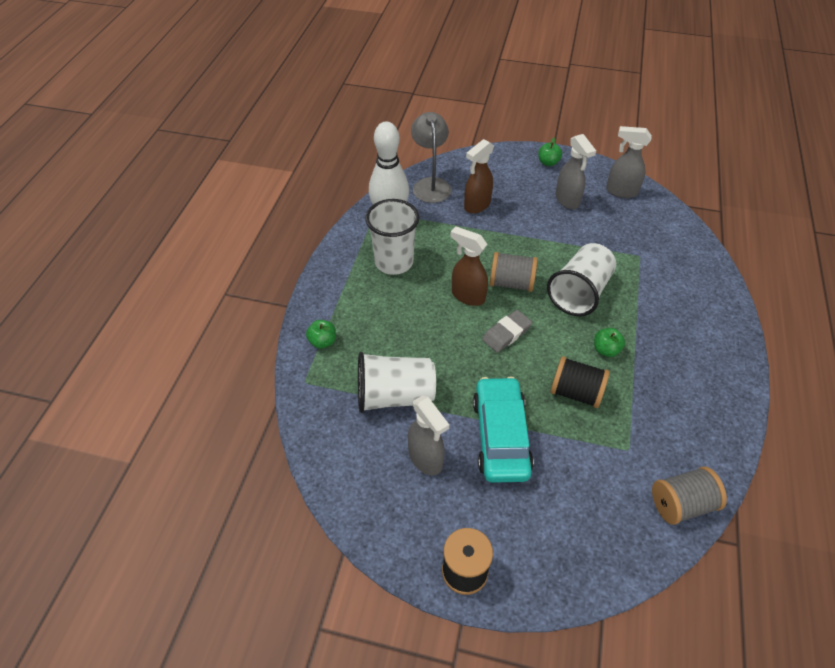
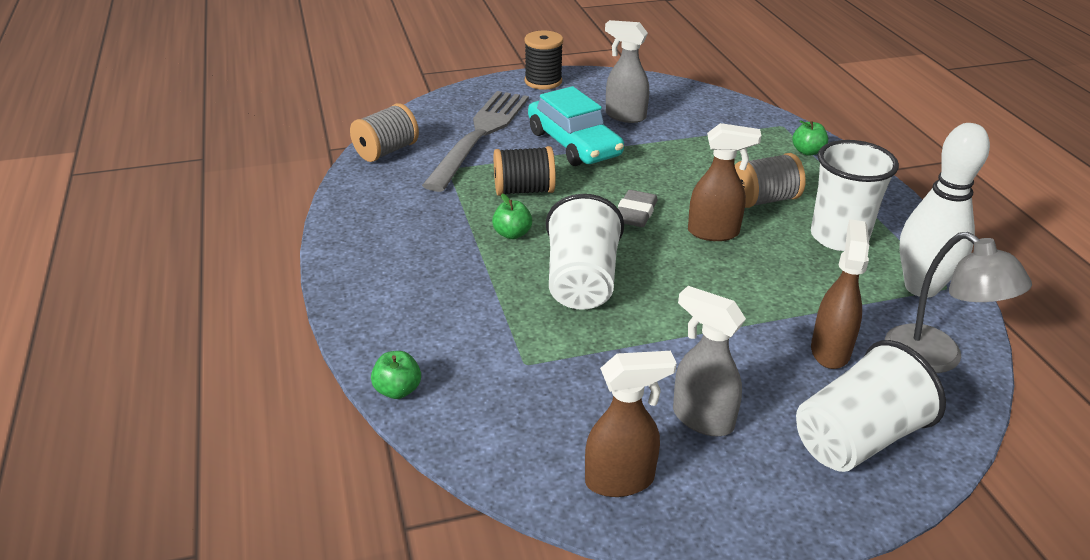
camera: 150 degrees right, 15 degrees down
(394, 396) = (694, 139): white cup -> white cup (857, 439)
(511, 283) = (676, 263): grey spool -> grey spool (764, 200)
(548, 162) = (804, 494): green apple -> green apple (397, 390)
(581, 490) = (479, 135): none -> grey fork
(621, 191) = (621, 480): grey spray bottle -> brown spray bottle

